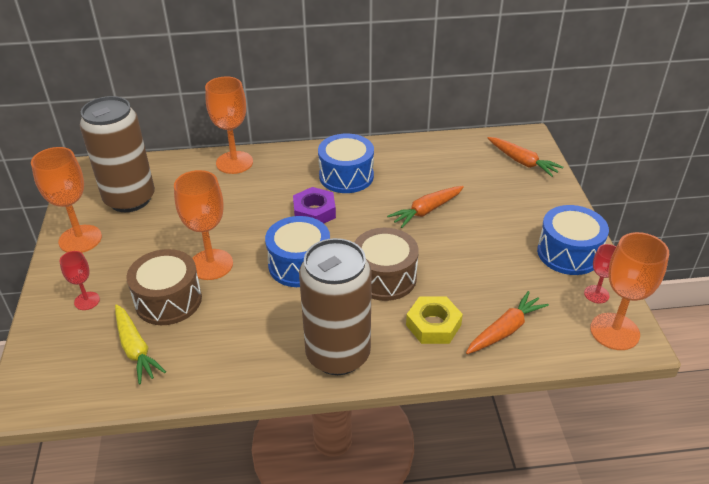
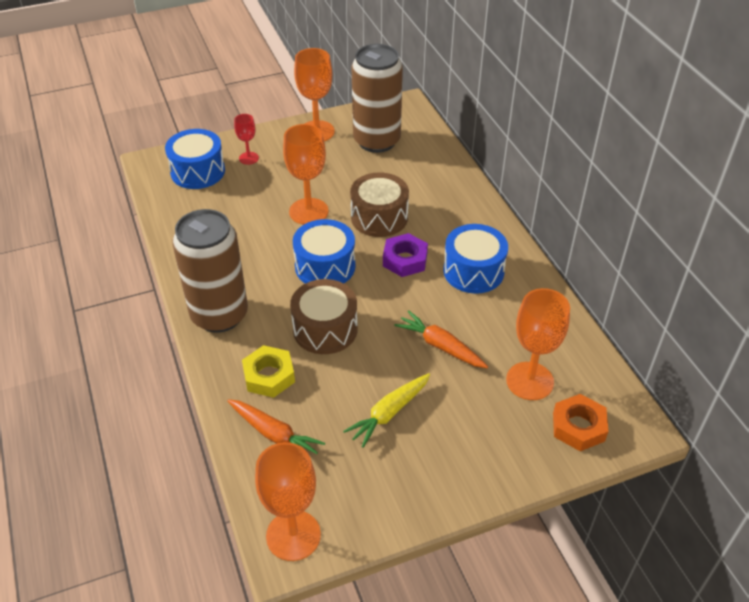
camera: 75 degrees right, 5 degrees up
(135, 349) = (205, 198): yellow carrot -> yellow carrot (389, 413)
(168, 300) = (260, 199): brown drum -> brown drum (379, 217)
(234, 162) = (458, 187): orange goblet -> orange goblet (529, 381)
(522, 162) = (578, 427): orange carrot -> orange nut
(568, 253) = (412, 486): blue drum -> blue drum (198, 171)
(596, 294) = (349, 516): red goblet -> none

